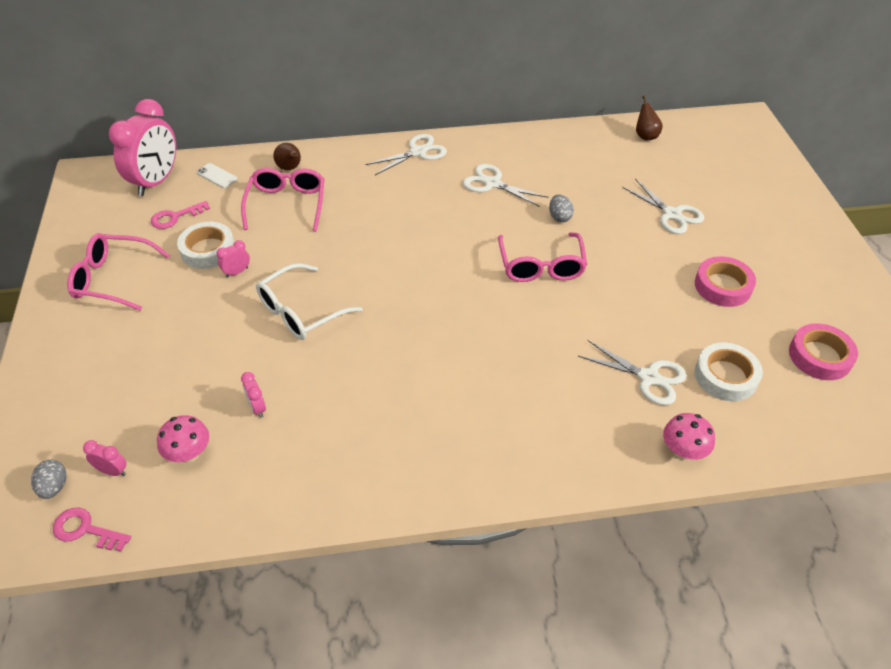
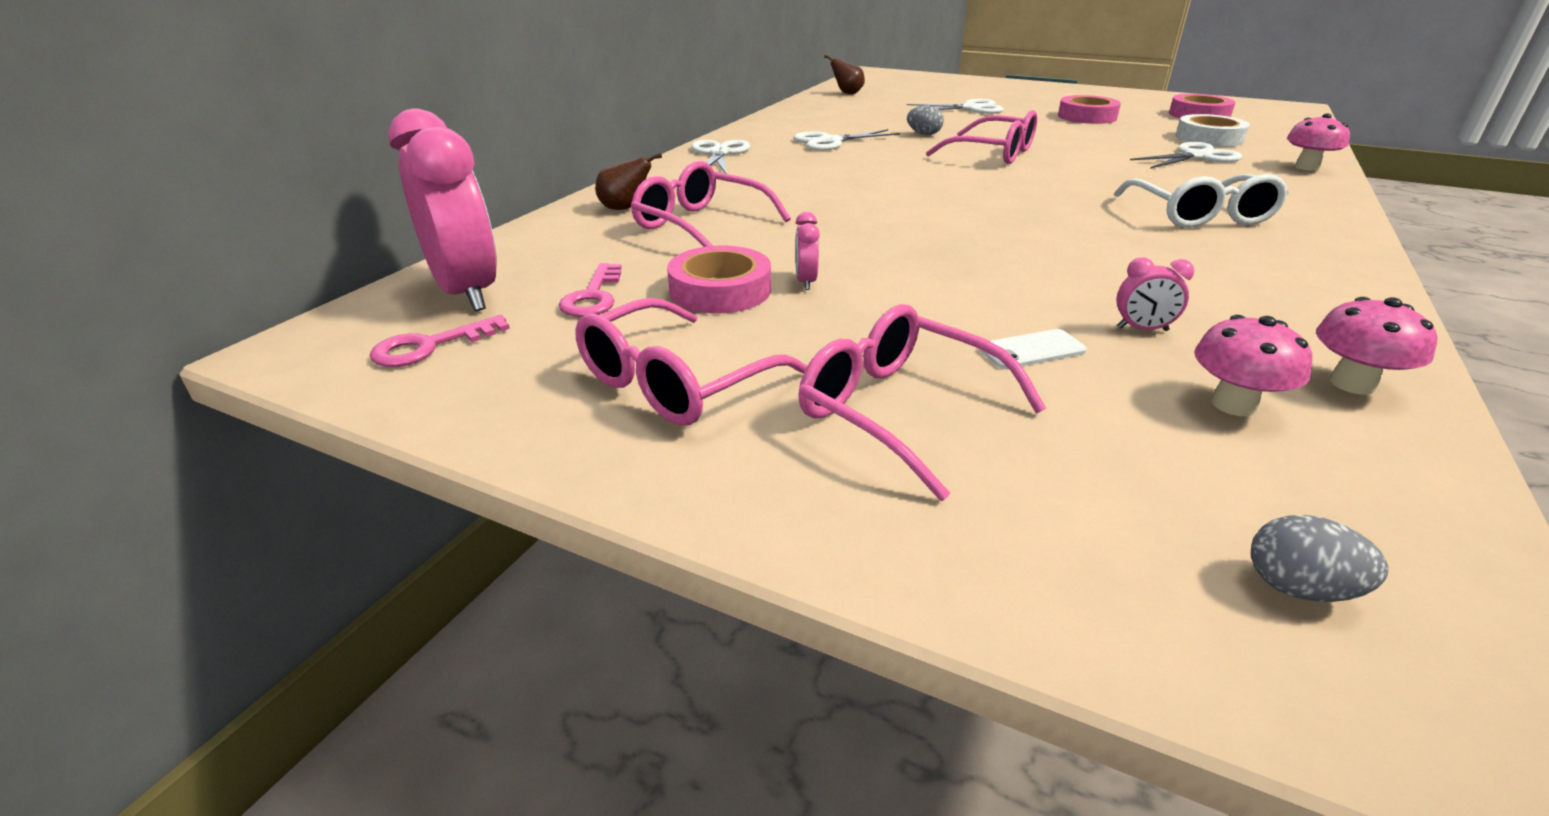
camera: 55 degrees left, 15 degrees down
(86, 530) = (1446, 567): pink key -> pink key (430, 346)
(113, 471) = (1260, 495): pink clock -> none
(125, 349) = (899, 410): none -> pink glasses
(208, 250) = (720, 290): white tape -> pink tape
(217, 176) = (548, 250): white phone -> white phone (1032, 350)
(238, 497) = (1352, 384): none -> pink mushroom
(300, 312) = (948, 262): white glasses -> white glasses (1200, 215)

